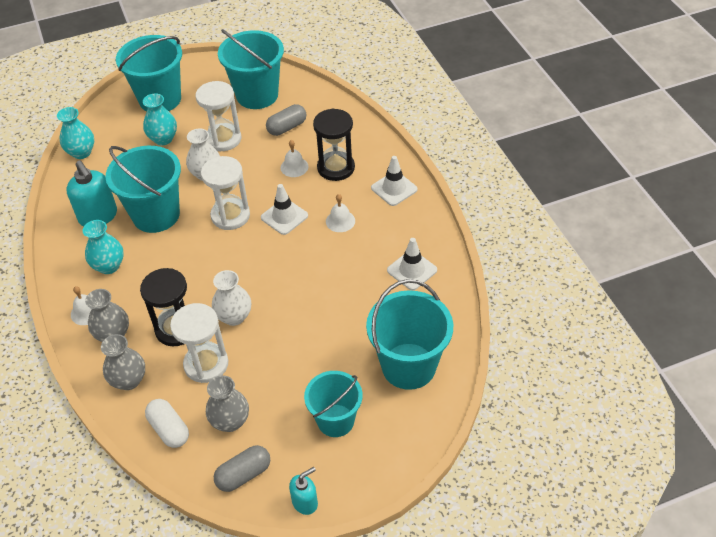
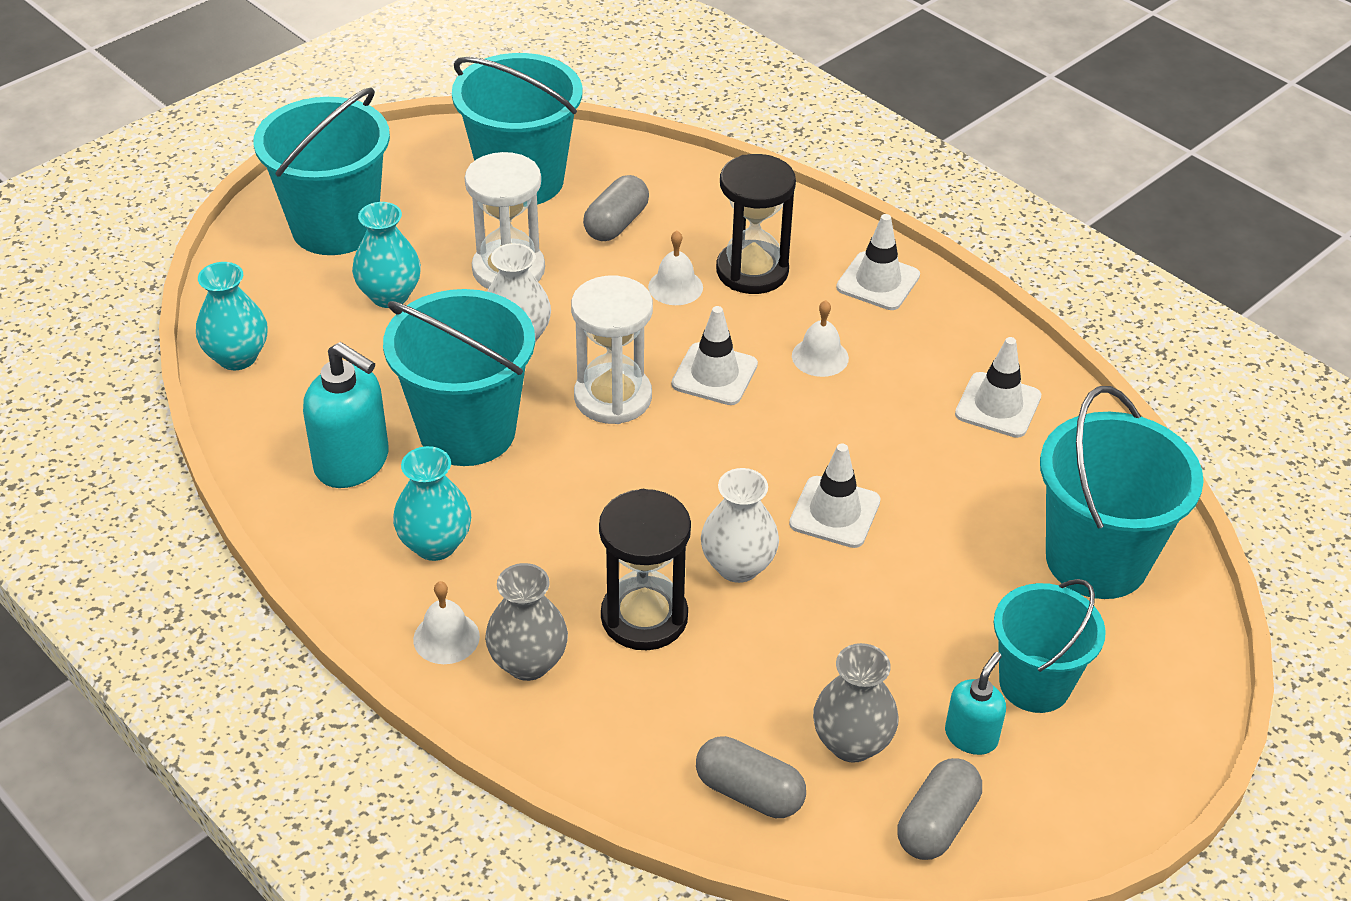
camera: 25 degrees left, 5 degrees down
(129, 380) = (614, 732): grey vase -> none
(169, 429) = (749, 792): white capsule -> grey capsule
(206, 364) = (741, 661): white hourglass -> none
(296, 303) = (834, 512): none -> white traffic cone
(305, 502) = (1073, 832): turquoise soap dispenser -> turquoise soap dispenser (971, 736)

